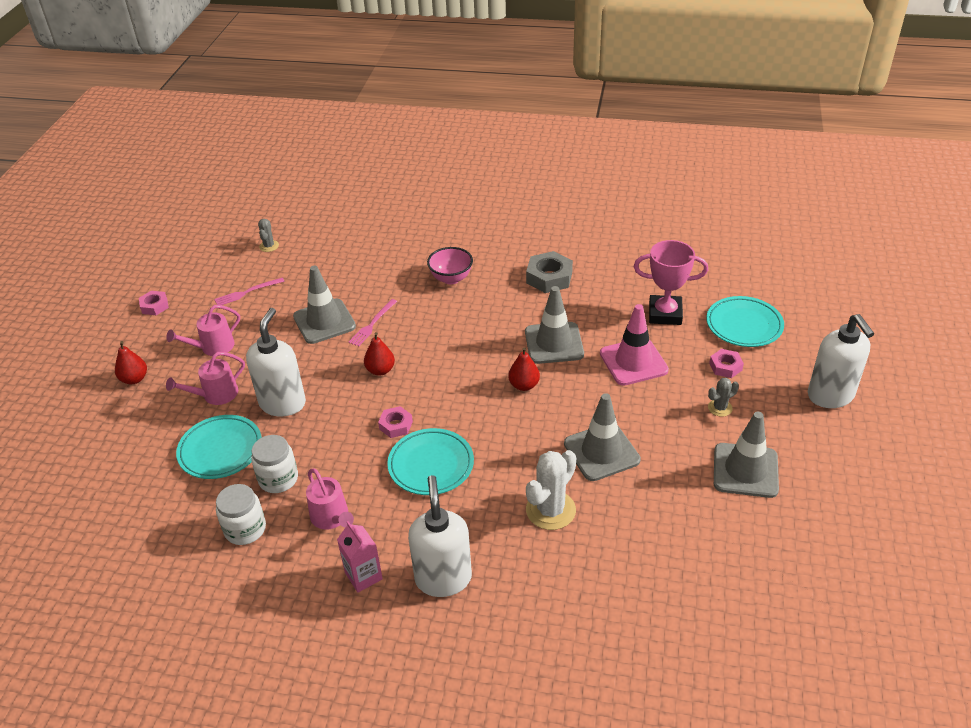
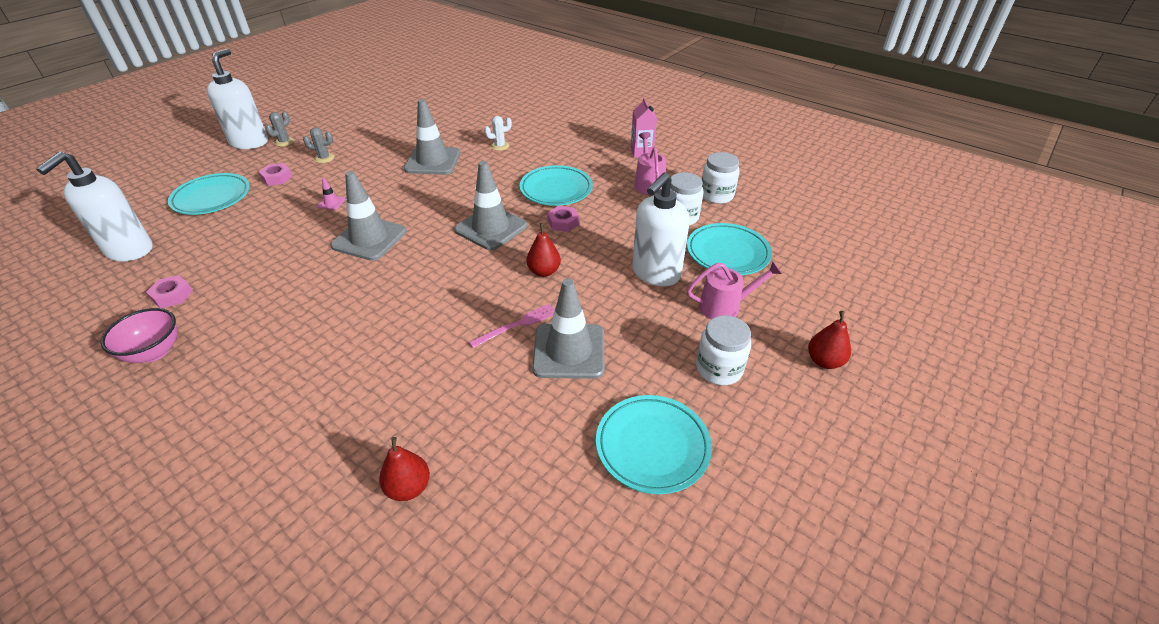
camera: 155 degrees left, 0 degrees up
(154, 306) = (804, 482): pink nut -> pink nut (172, 295)
(213, 347) = (719, 369): pink watering can -> white jar
(247, 292) = (652, 446): pink fork -> turquoise plate
(269, 246) = (583, 547): grey cactus -> grey cactus (284, 142)
(443, 578) = (593, 138): white soap dispenser -> white soap dispenser (129, 251)
(451, 278) = (380, 351): pink bowl -> pink bowl (154, 352)
(524, 385) = (434, 216): red pear -> red pear (408, 487)
(549, 277) = (283, 306): grey nut -> none
(550, 510) = (500, 146): white cactus -> white cactus, size x0.53
(633, 362) = (331, 203): pink traffic cone -> pink traffic cone, size x0.40
(665, 314) = (248, 228): pink trophy -> none
(745, 470) = (364, 129): grey traffic cone -> grey traffic cone (491, 228)

